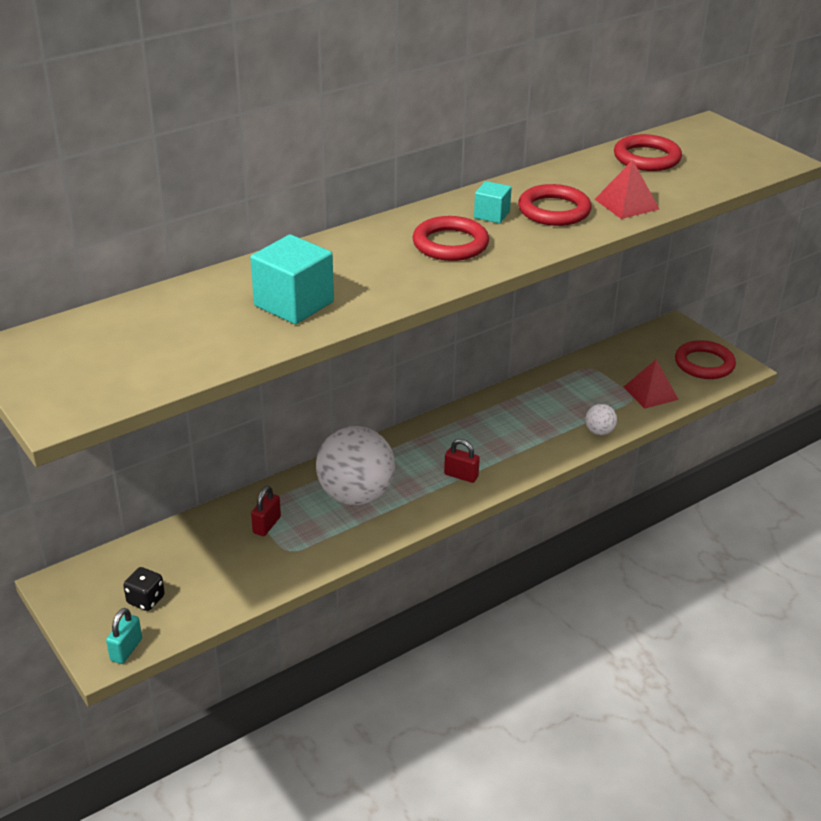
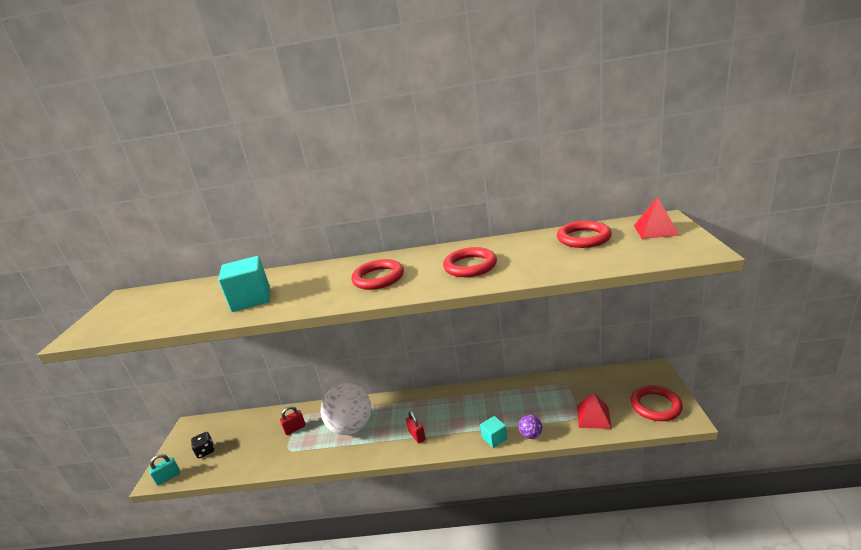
camera: 40 degrees right, 10 degrees down
(491, 215) = (428, 263): turquoise cube -> turquoise cube (494, 438)
(599, 432) = (531, 435): white ball -> purple ball
(626, 204) = (526, 268): red pyramid -> red pyramid (655, 230)

